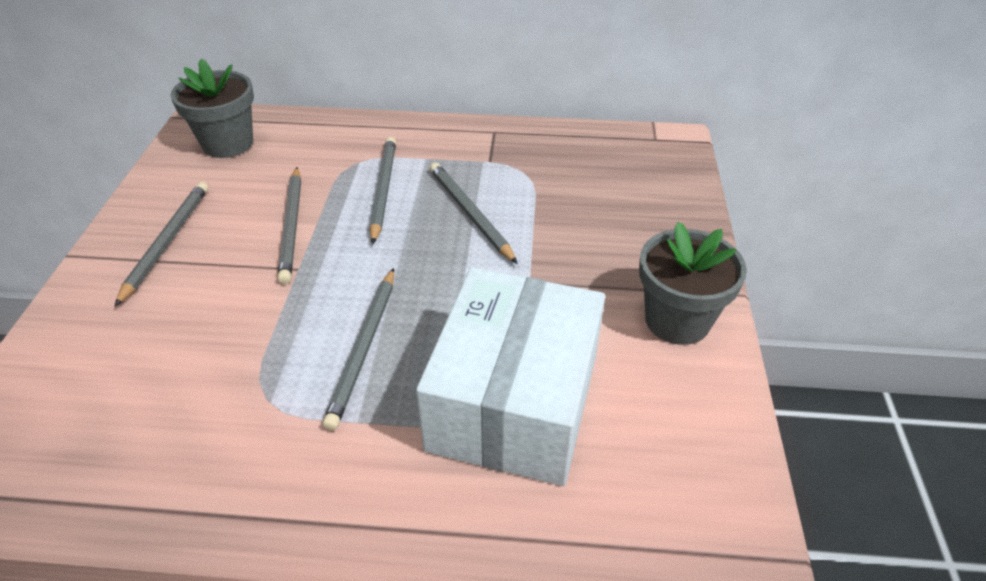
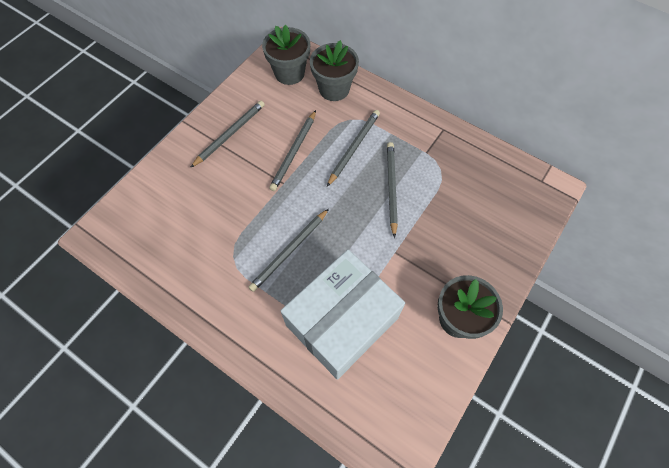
camera: 30 degrees right, 20 degrees up
(309, 139) = (334, 89): none -> grey flower pot

